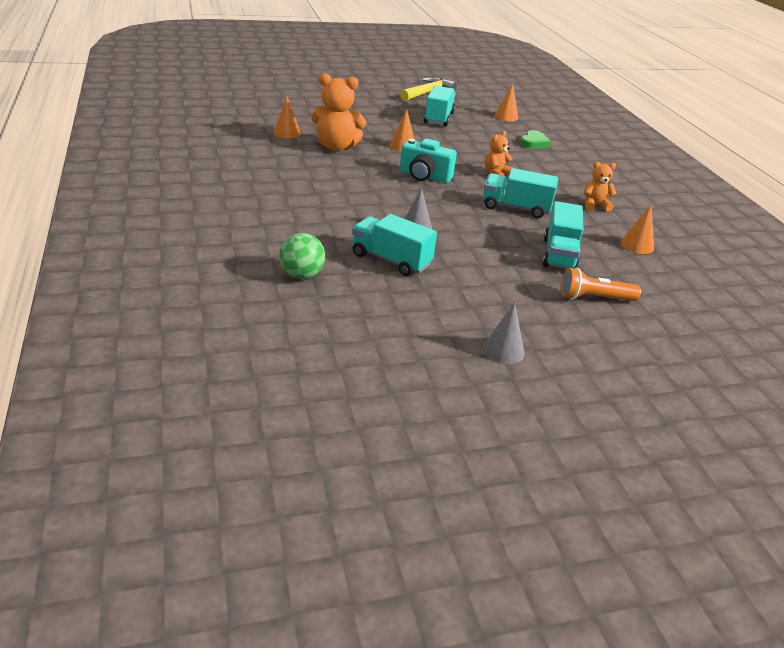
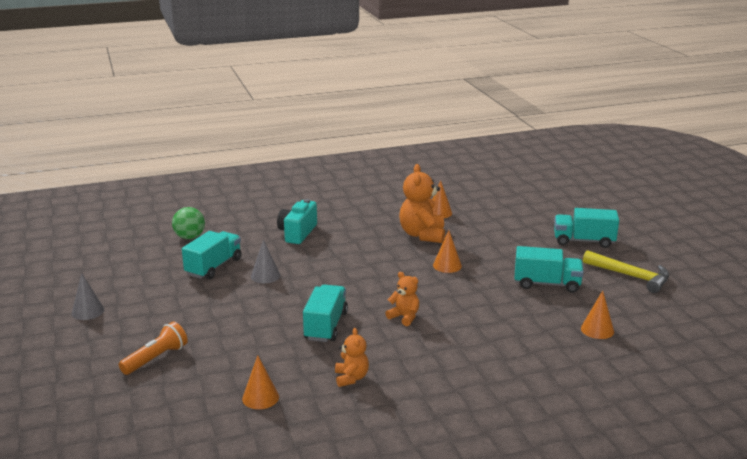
camera: 90 degrees right, 10 degrees down
(424, 176) = (378, 278): turquoise camera -> turquoise camera (297, 233)
(533, 143) = (518, 346): green heart -> none
(559, 254) = (233, 345): turquoise truck -> turquoise truck (583, 241)
(594, 298) = (156, 358): orange flashlight -> orange flashlight turned 45 degrees clockwise

